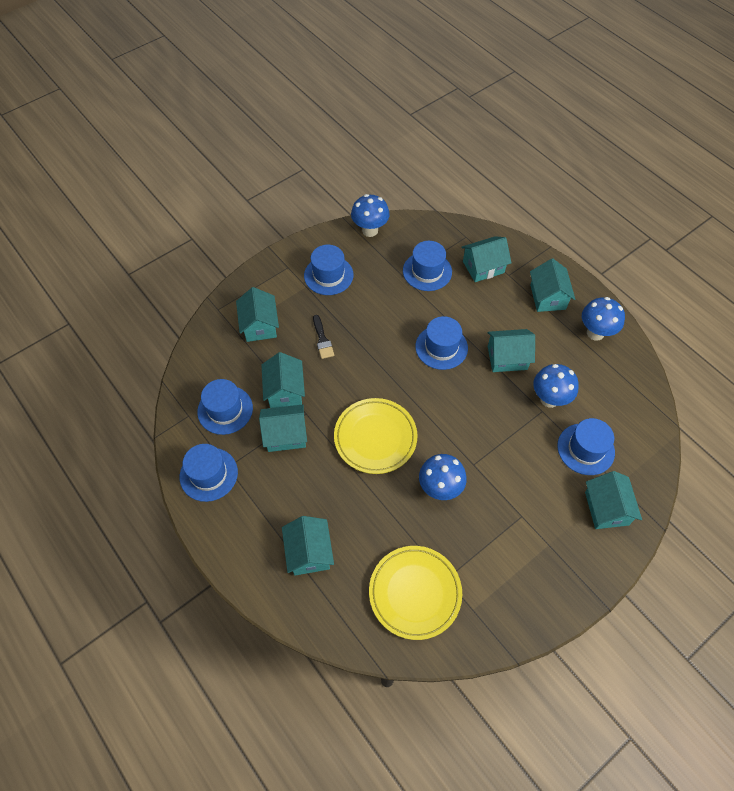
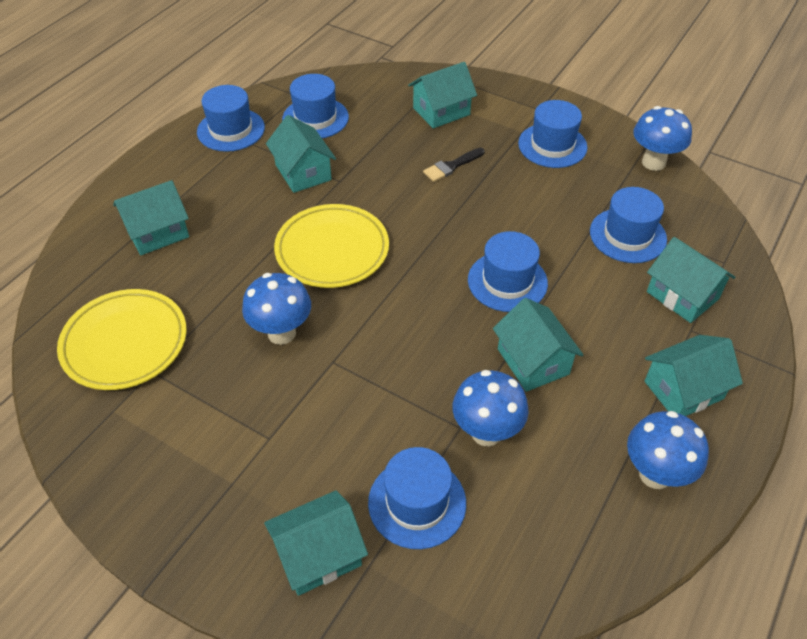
camera: 70 degrees right, 10 degrees down
(285, 390) = (363, 155): turquoise house -> none

